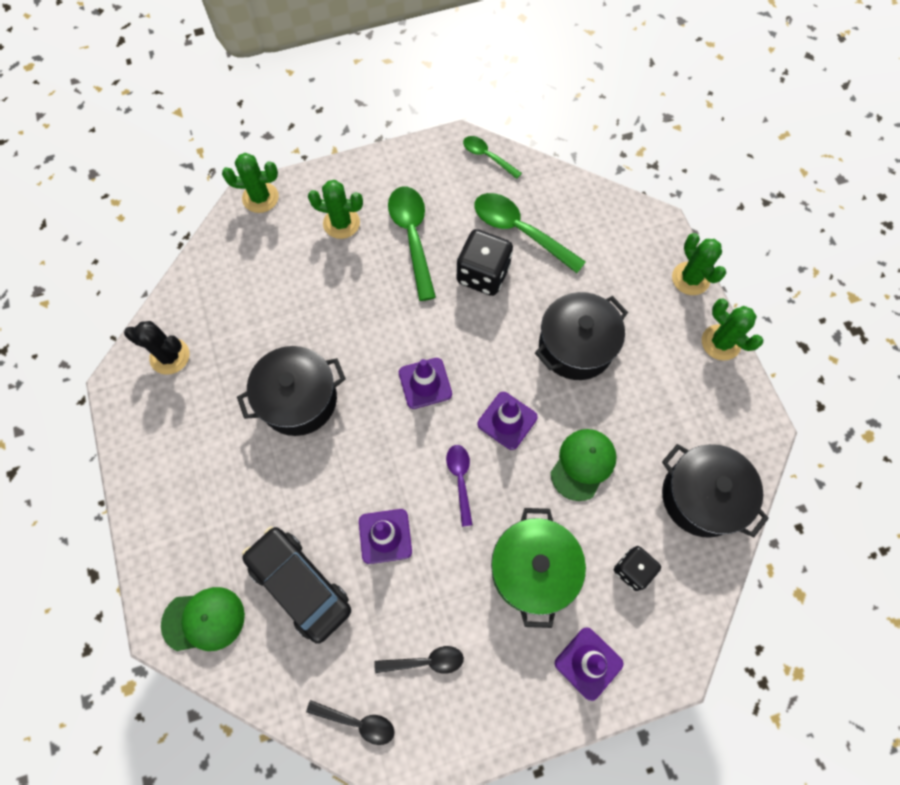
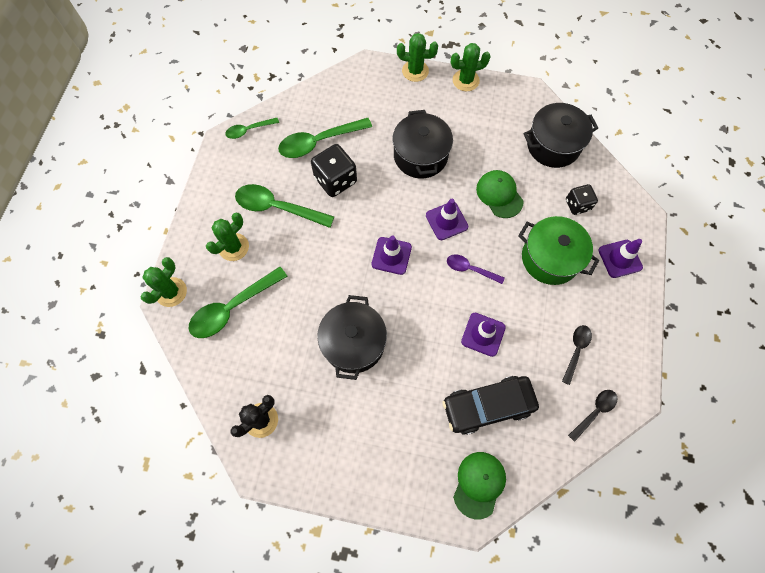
camera: 60 degrees left, 0 degrees up
(274, 262) = (232, 308): none -> green spoon

